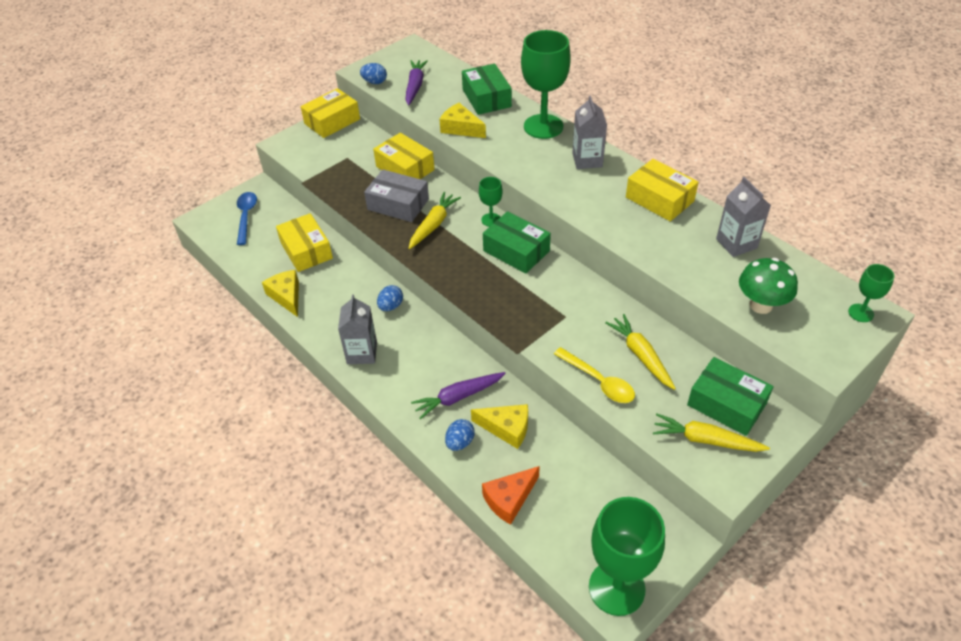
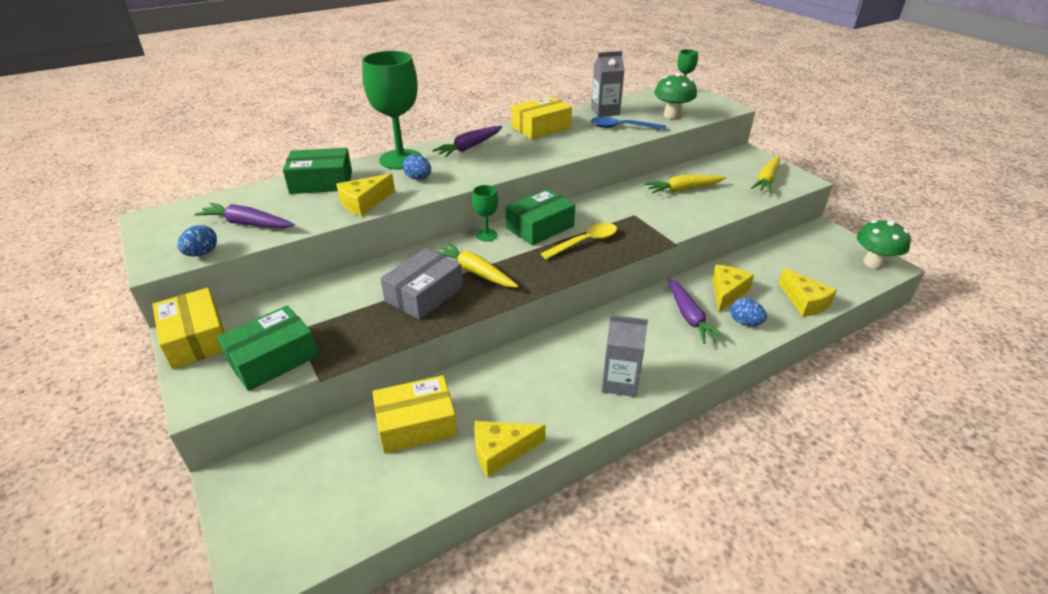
camera: 80 degrees left, 10 degrees down
(246, 216) = (294, 499): blue spoon -> blue spoon (622, 127)
(391, 306) = (551, 351): blue egg -> blue egg (418, 178)
(405, 168) = (358, 282): yellow box -> none
(509, 499) = (804, 302): orange cheese -> yellow cheese
(587, 160) = (469, 147): grey carton -> purple carrot
(599, 381) = (711, 211): yellow spoon -> yellow spoon (585, 242)
(616, 588) = (873, 263): green goblet -> green mushroom
(726, 404) = (732, 167): green box -> green box (273, 358)

